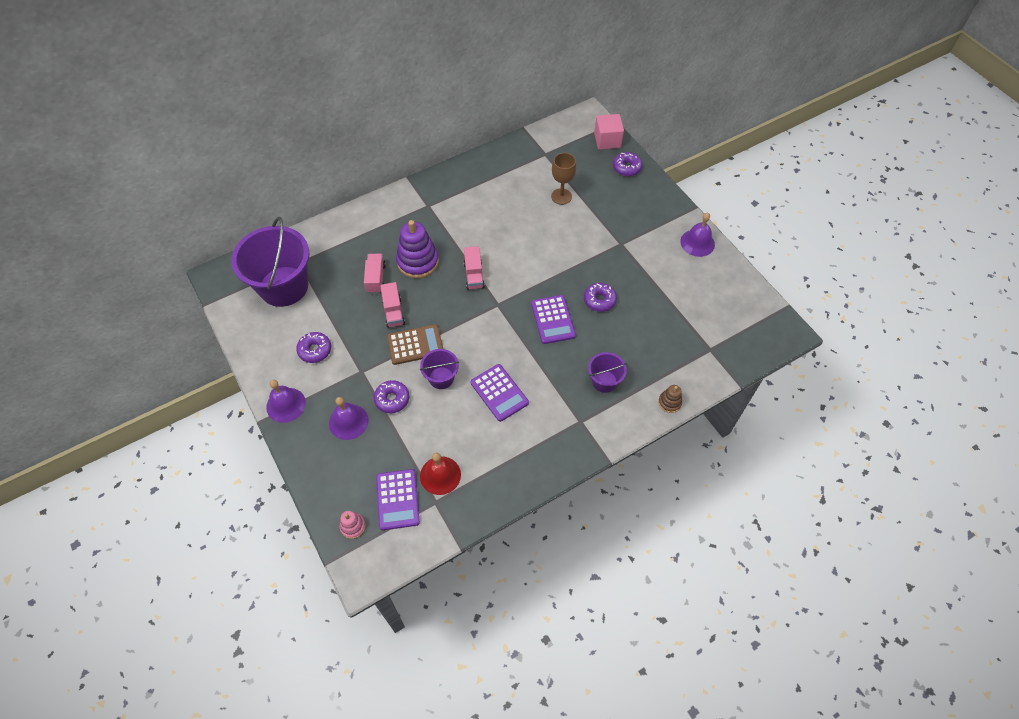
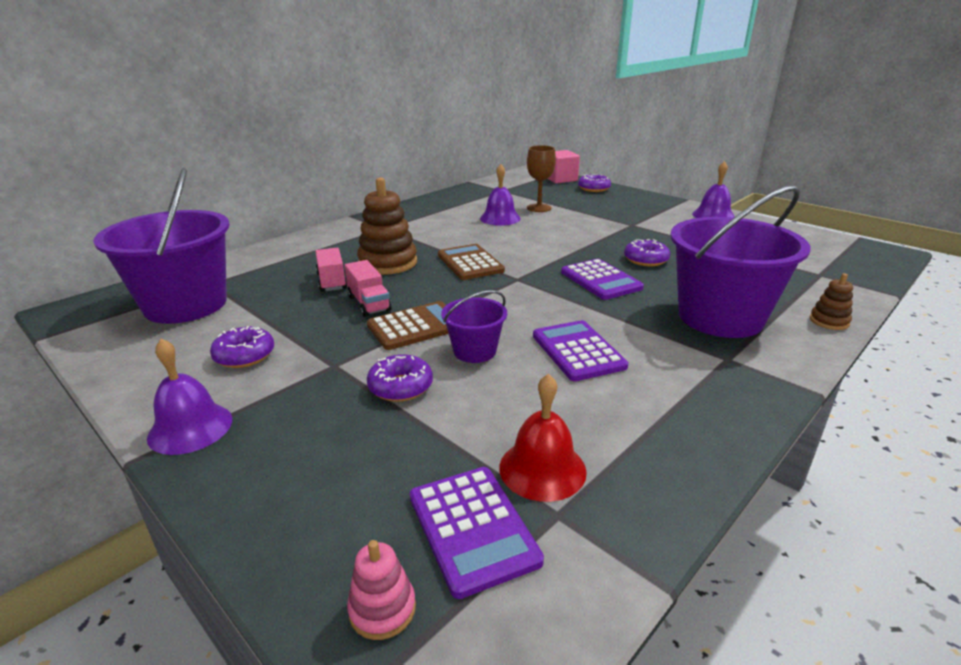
camera: 15 degrees left, 30 degrees down
(348, 421) = (325, 428): purple bell -> purple bell (500, 218)
(418, 261) = (388, 263): purple stacking toy -> brown stacking toy
(474, 275) = (470, 263): pink truck -> brown calculator
(499, 393) = (578, 351): purple calculator -> purple calculator turned 150 degrees counterclockwise
(604, 381) = (720, 317): purple bucket -> purple bucket, size x2.08

